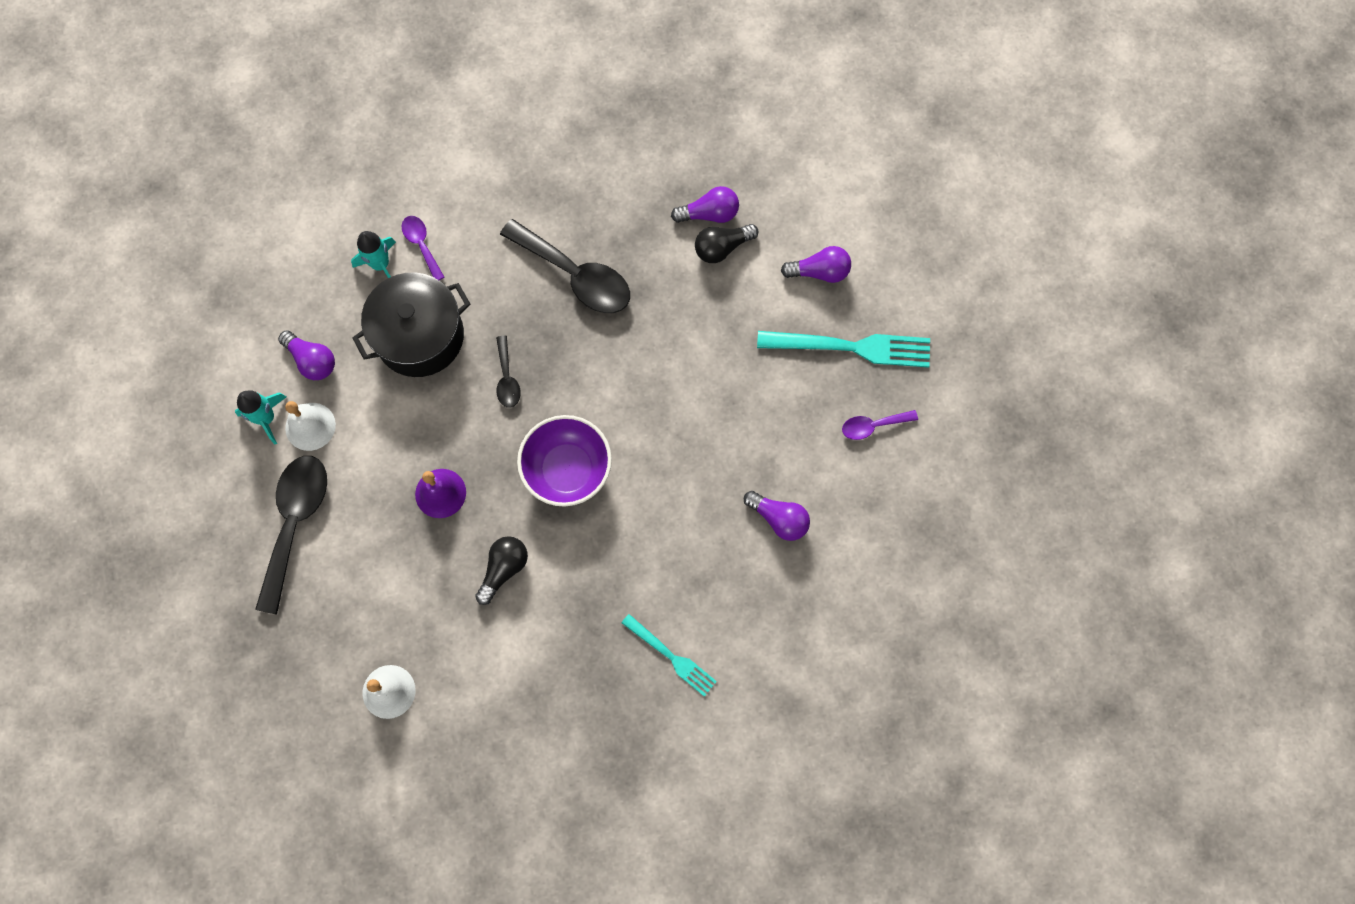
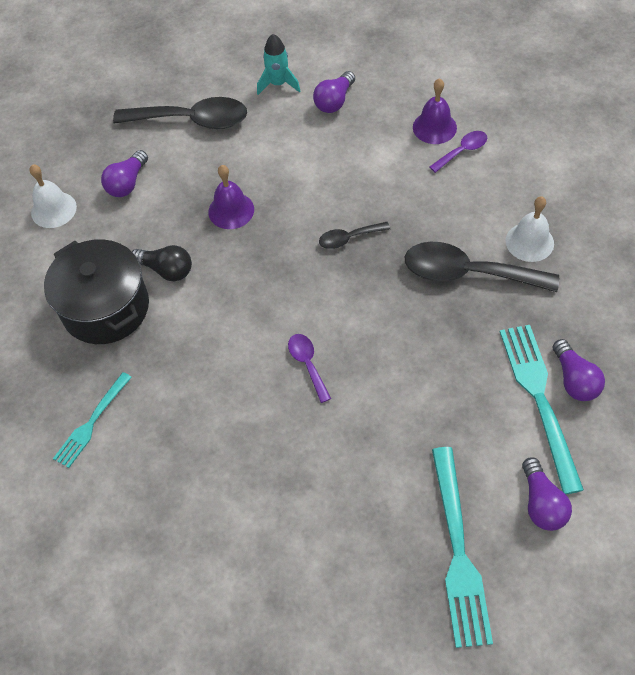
camera: 85 degrees right, 15 degrees down
(310, 426) = (276, 112): white bell -> white bell (529, 242)
(381, 264) = (434, 127): turquoise rocket -> purple bell
(420, 336) = (374, 167): black pot -> black pot (105, 308)
(567, 469) = (268, 302): purple bowl -> none
(576, 275) = (467, 273): black spoon -> black spoon turned 75 degrees clockwise
(722, 248) = (539, 398): black light bulb -> turquoise fork
(779, 519) = (244, 502): purple light bulb -> purple light bulb (127, 183)
(873, 426) = (368, 589): purple spoon -> purple spoon (307, 364)

